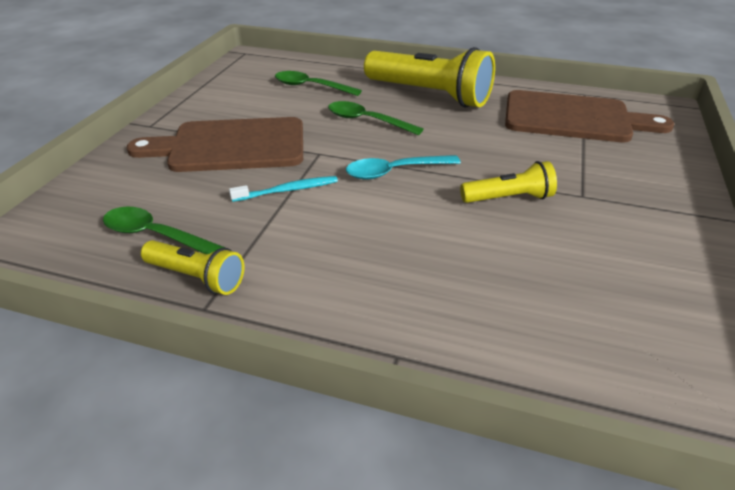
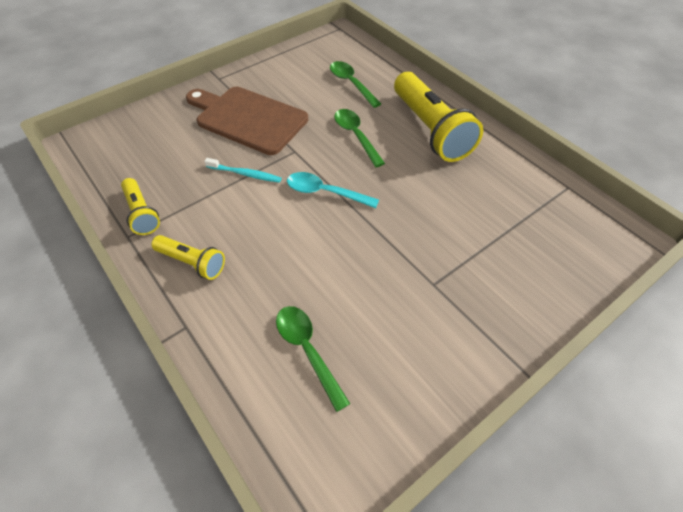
camera: 35 degrees right, 15 degrees up
(156, 235) = (148, 172): green spoon -> green spoon (308, 351)
(509, 198) = (376, 256): yellow flashlight -> yellow flashlight (192, 262)
(573, 118) = (523, 208): brown cutting board -> none

